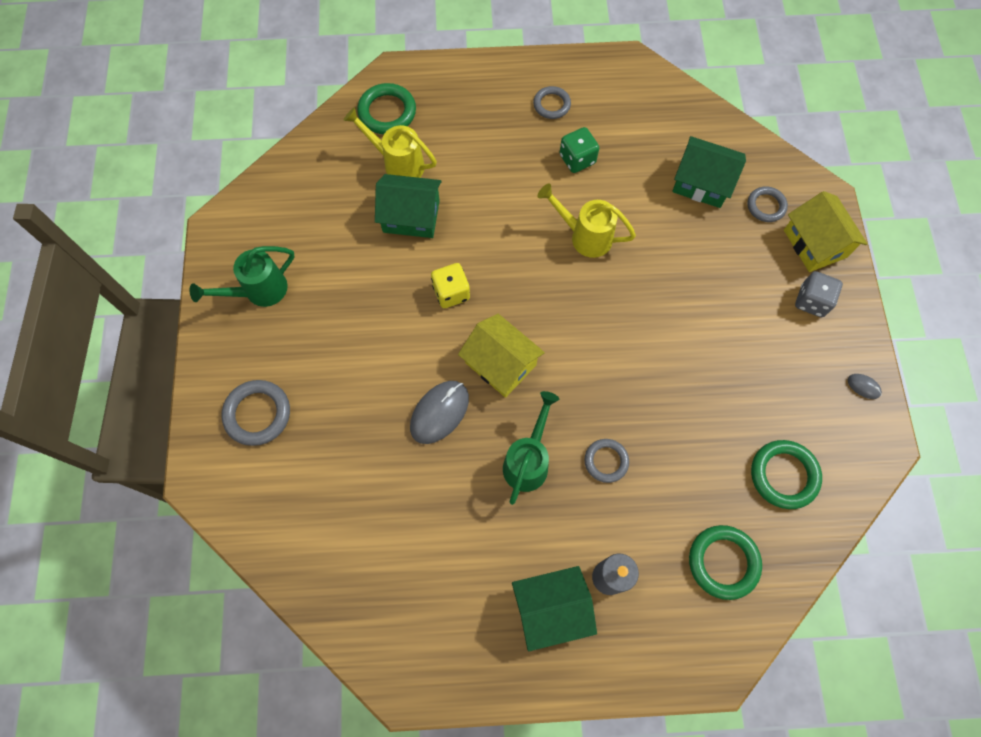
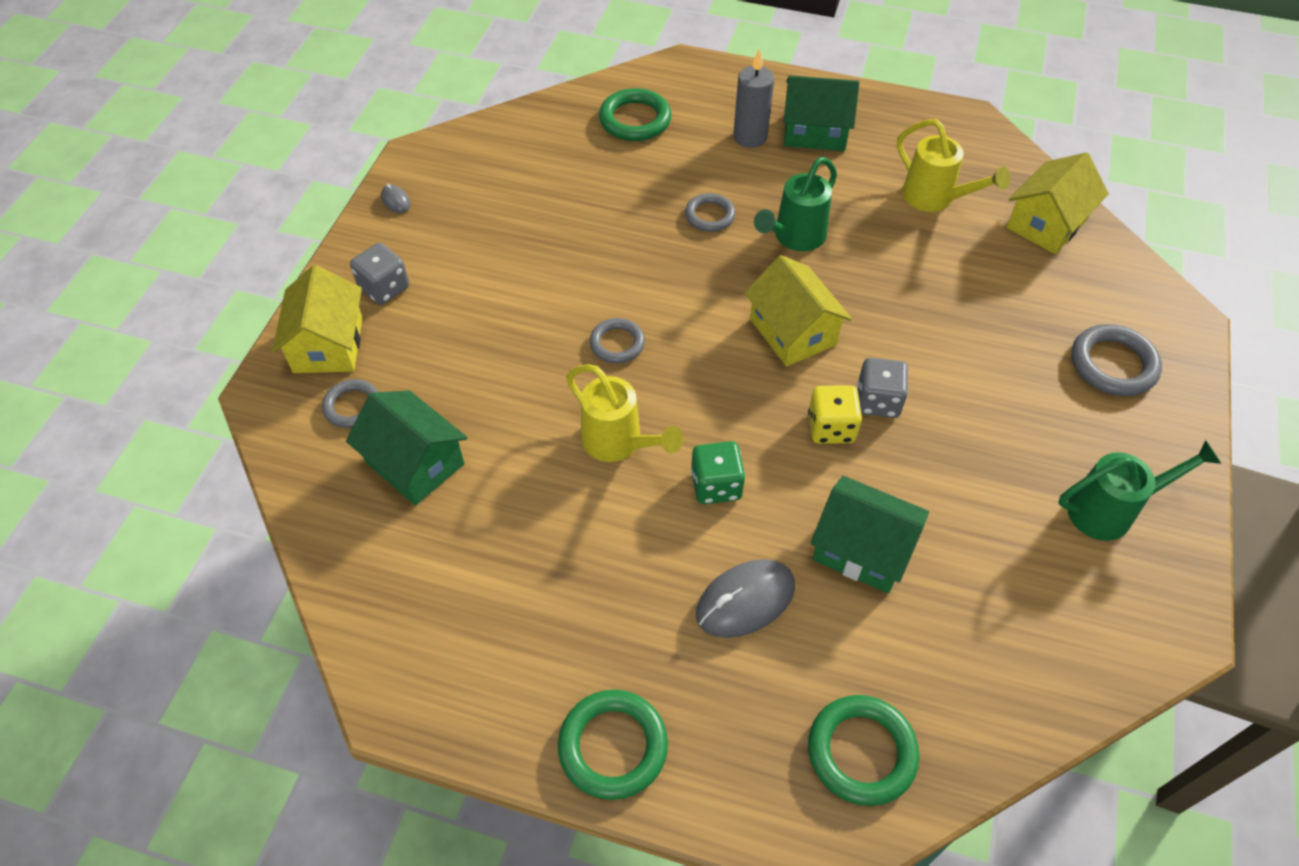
camera: 160 degrees left, 15 degrees down
(317, 555) = (1046, 223): none -> yellow house
(398, 164) = (863, 643): yellow watering can -> yellow watering can (935, 199)
(424, 324) = (878, 401): none -> grey dice
(439, 412) = (883, 305): grey mouse -> grey mouse (745, 600)
(551, 105) = (568, 666): grey ring -> grey ring (617, 343)
(577, 159) = (574, 557): green dice -> green dice (716, 485)
(783, 475) = (534, 159): green ring -> green ring (613, 746)

